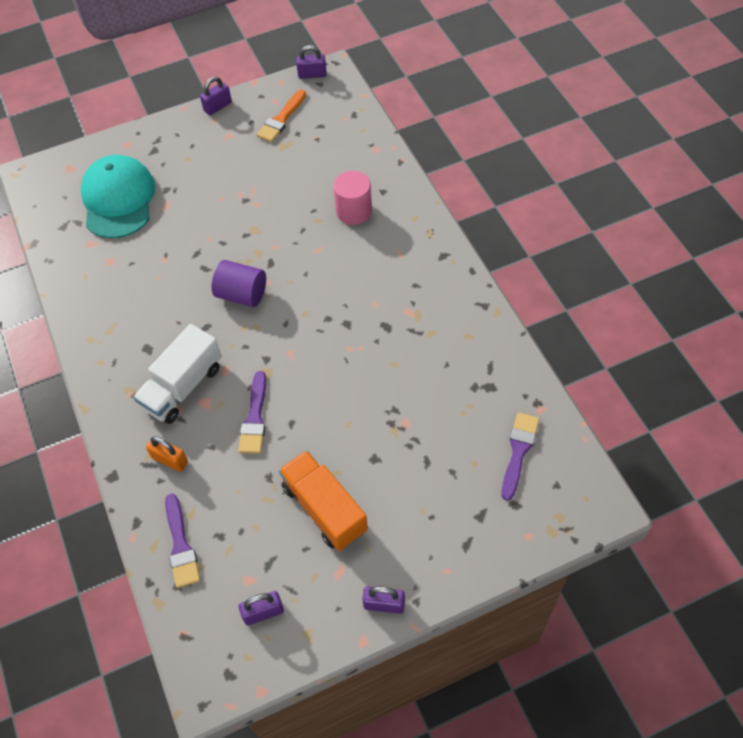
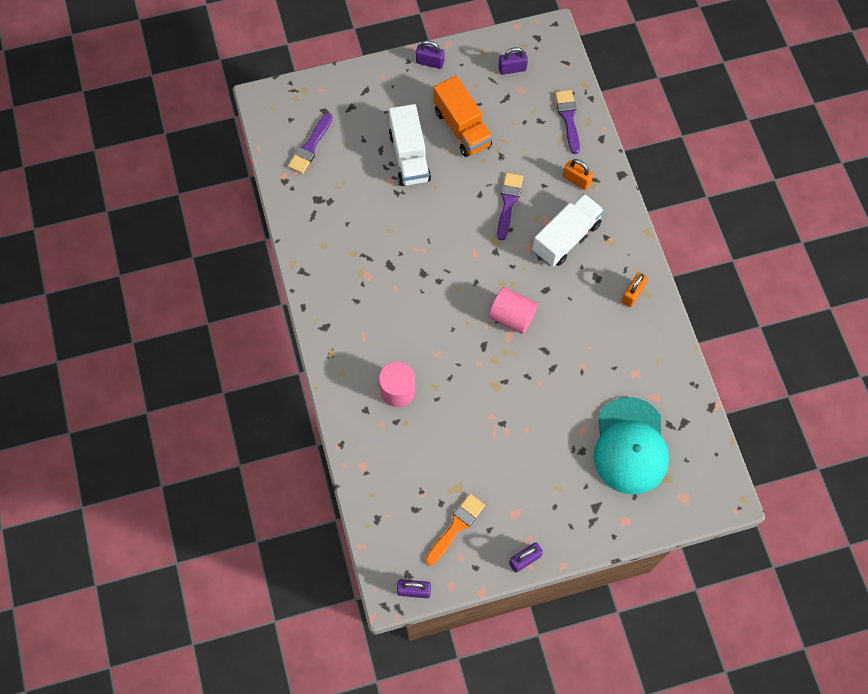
camera: 175 degrees left, 10 degrees up
(107, 337) = (632, 294): none -> orange padlock
(242, 294) = (512, 316): purple cylinder -> pink cylinder
(387, 458) = (409, 156): none -> white truck

